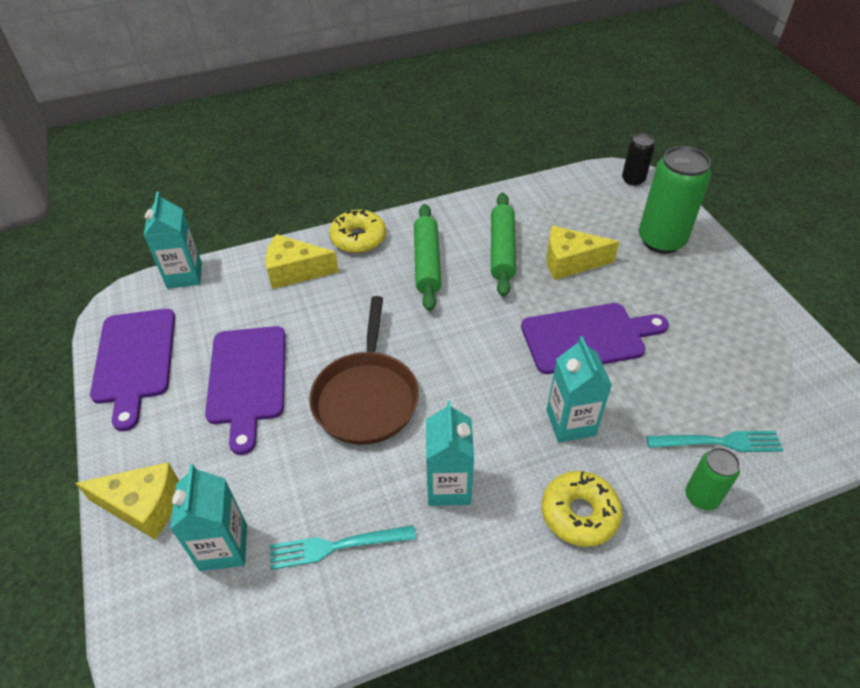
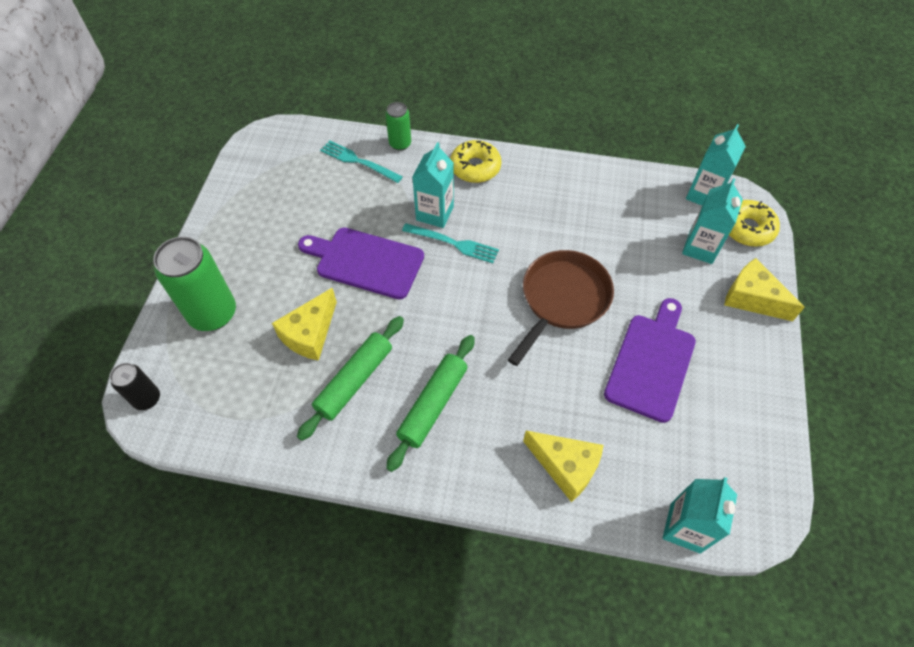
camera: 150 degrees left, 10 degrees up
(134, 360) = (750, 435): purple cutting board -> none
(335, 546) = (629, 216): turquoise fork -> turquoise fork (454, 243)
(358, 238) = (479, 478): yellow donut -> yellow donut (747, 228)
(448, 486) = (541, 215): turquoise carton -> turquoise carton (704, 195)
(570, 262) = (310, 334): yellow cheese -> yellow cheese turned 90 degrees clockwise

